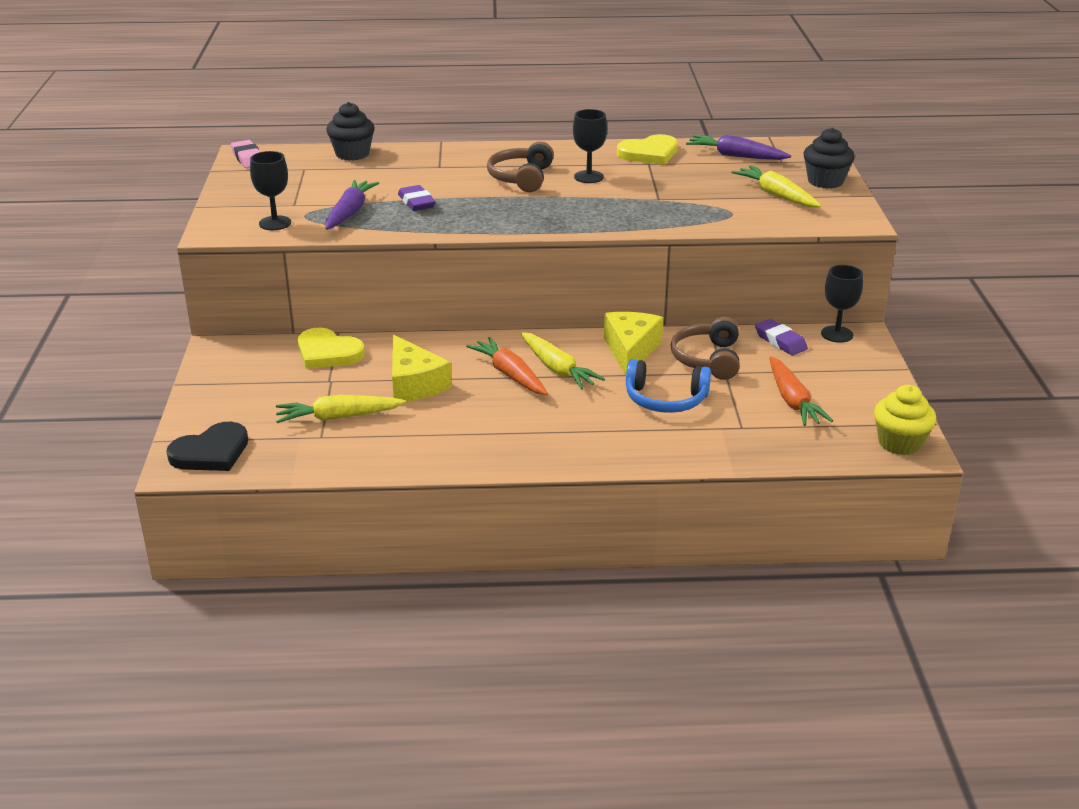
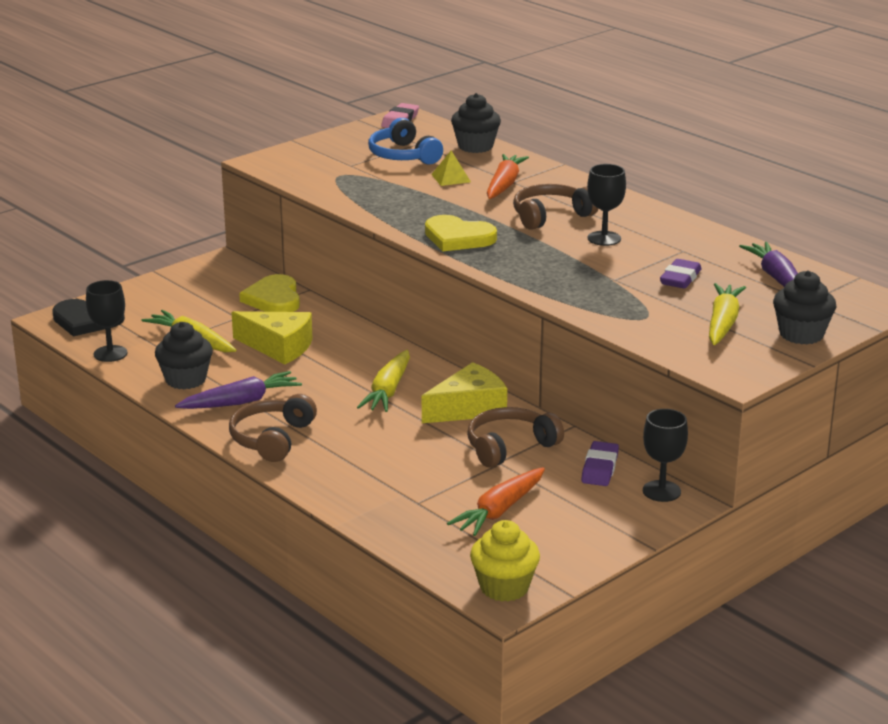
camera: 50 degrees right, 5 degrees down
(275, 223) = (309, 172): black goblet -> black goblet (110, 354)
(350, 212) = (371, 186): purple carrot -> purple carrot (241, 402)
(391, 182) = (451, 178): none -> yellow pyramid
(403, 447) = (185, 380): none -> black cupcake
(414, 384) = (278, 347): yellow cheese -> yellow cheese turned 90 degrees counterclockwise
(416, 202) = (431, 199): purple eraser -> purple eraser (680, 279)
(510, 375) = (349, 376): orange carrot -> orange carrot (504, 185)
(562, 447) = (272, 439): none -> brown headphones
(649, 153) = (705, 243): yellow heart -> yellow heart (458, 237)
(665, 399) = (411, 453): blue headphones -> blue headphones (403, 155)

